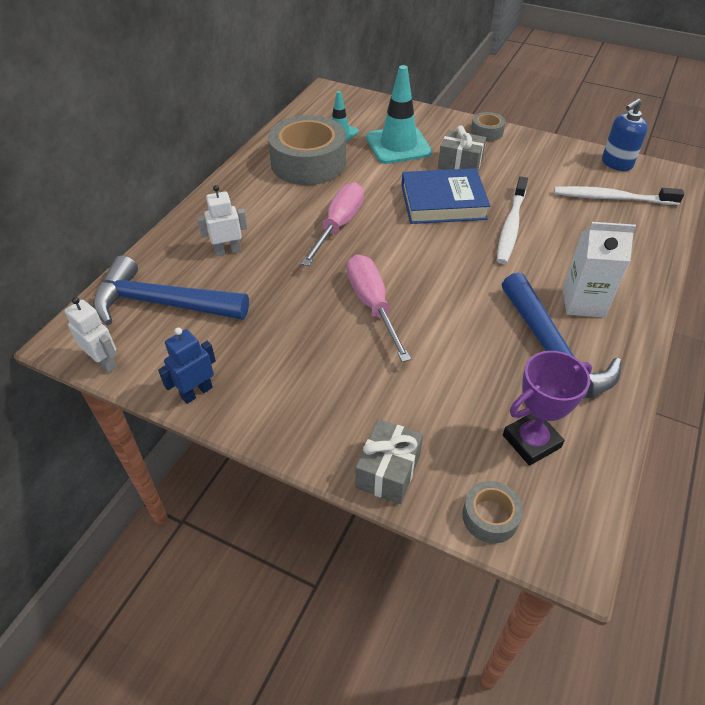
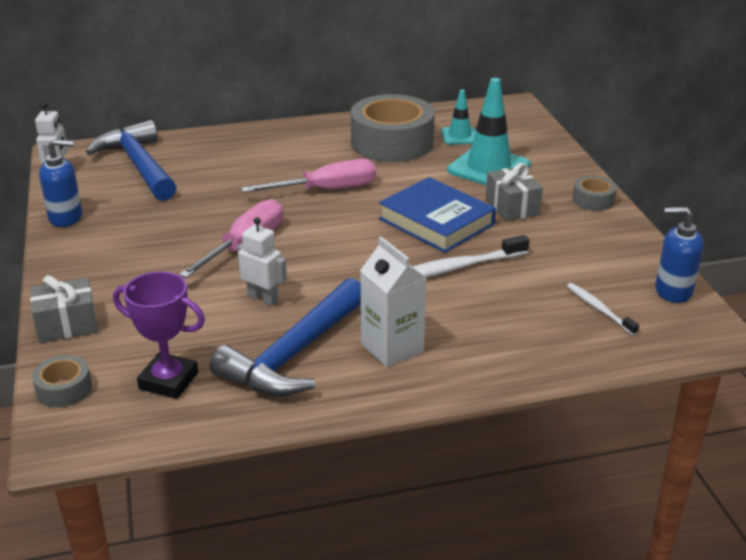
camera: 50 degrees right, 15 degrees down
(196, 392) = (66, 217): blue robot -> blue soap dispenser
(228, 251) = (229, 161): white robot -> white robot (263, 298)
(612, 198) = (599, 309): white toothbrush -> white toothbrush, size x0.59

